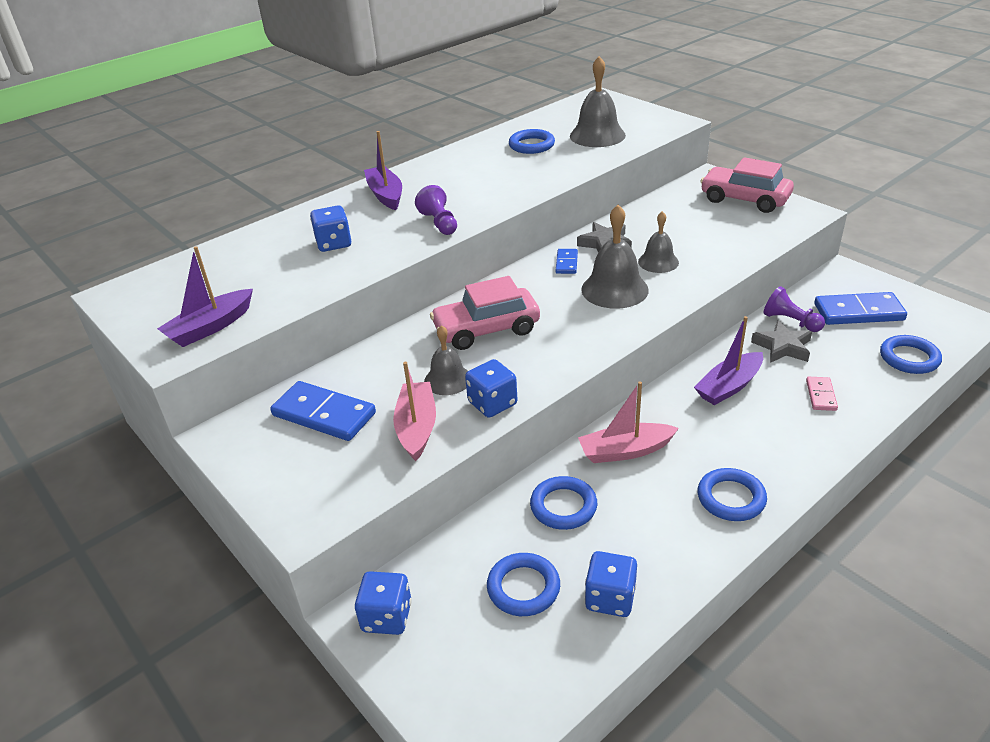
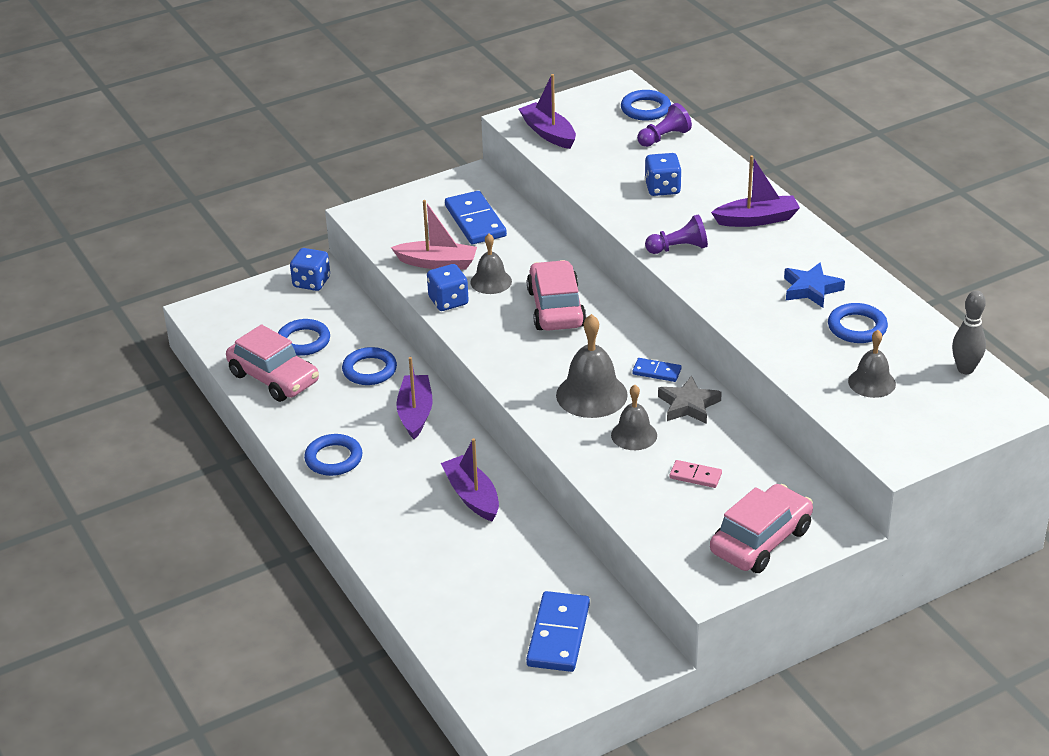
camera: 100 degrees right, 0 degrees up
(324, 414) = (475, 221): blue domino -> blue domino turned 60 degrees counterclockwise
(486, 164) = (811, 289): none -> blue star
(565, 111) = (965, 369): none -> grey bowling pin
(597, 135) = (871, 382): grey bell -> grey bell, size x0.63
(610, 598) = (274, 378): blue dice -> pink car
(625, 451) = (415, 413): pink boat -> purple boat
(782, 347) = (519, 553): grey star -> none
(790, 321) = (561, 573): purple pawn -> purple pawn (664, 137)
(820, 395) = (432, 553): pink domino -> pink domino (695, 476)
(909, 358) = (460, 641): blue ring -> blue ring (645, 109)

